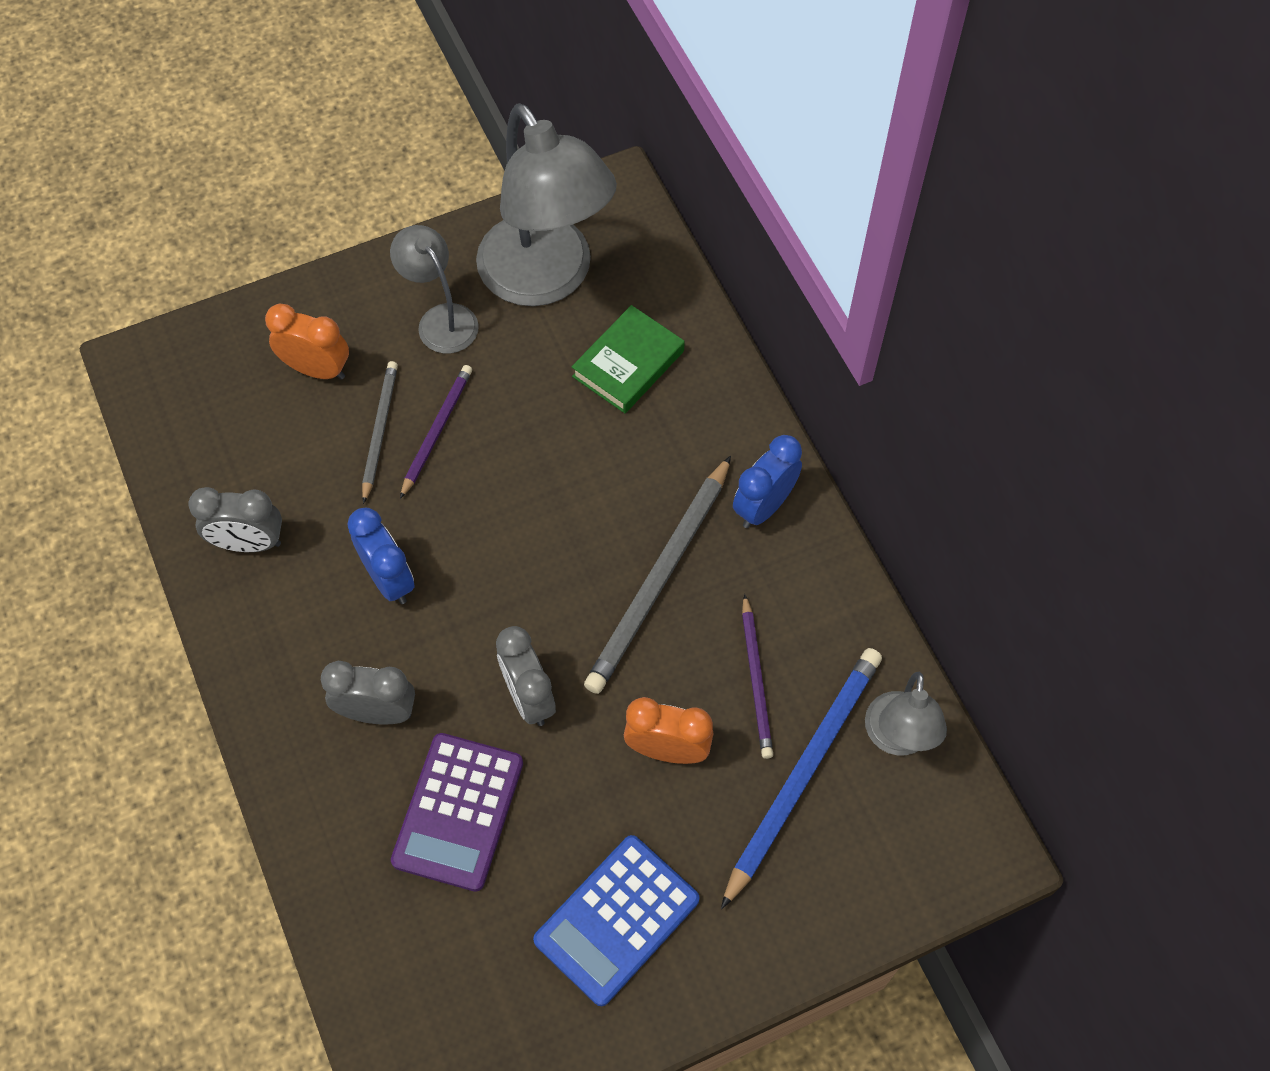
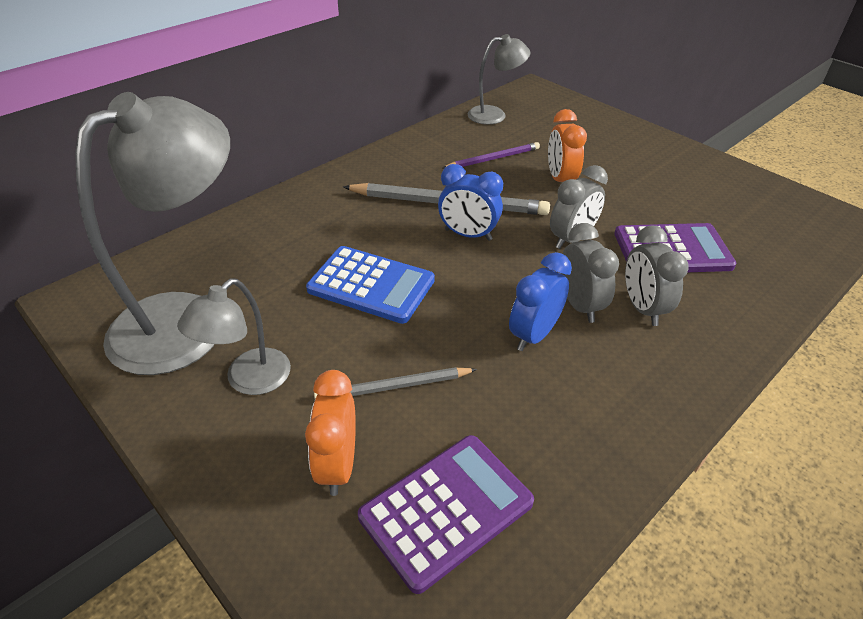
camera: 110 degrees left, 20 degrees down
(239, 434) = (446, 510): none -> purple calculator
(249, 543) = (562, 448): grey clock -> grey clock (579, 305)
(437, 431) = (377, 347): purple pencil -> none
(616, 920) = (671, 178): blue calculator -> blue calculator (371, 285)
(628, 364) = (272, 252): green book -> none
(764, 506) = (373, 174): blue clock -> blue clock (468, 235)
(803, 772) = (536, 137): blue pencil -> none

